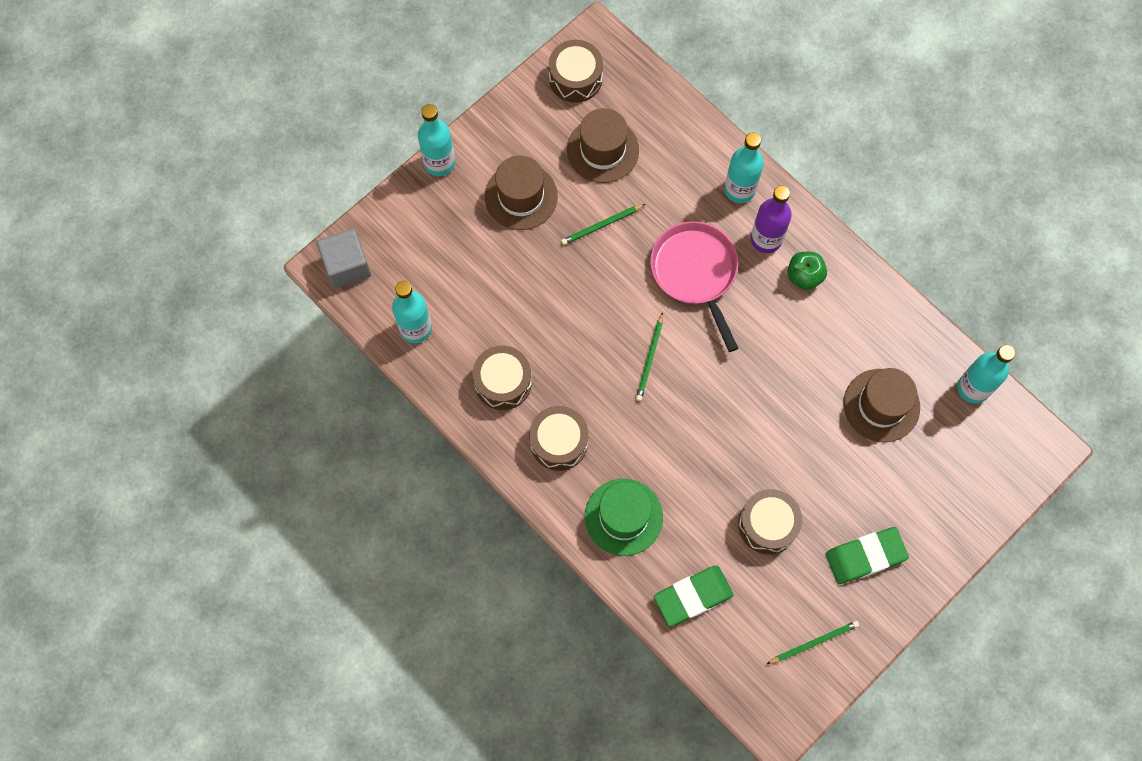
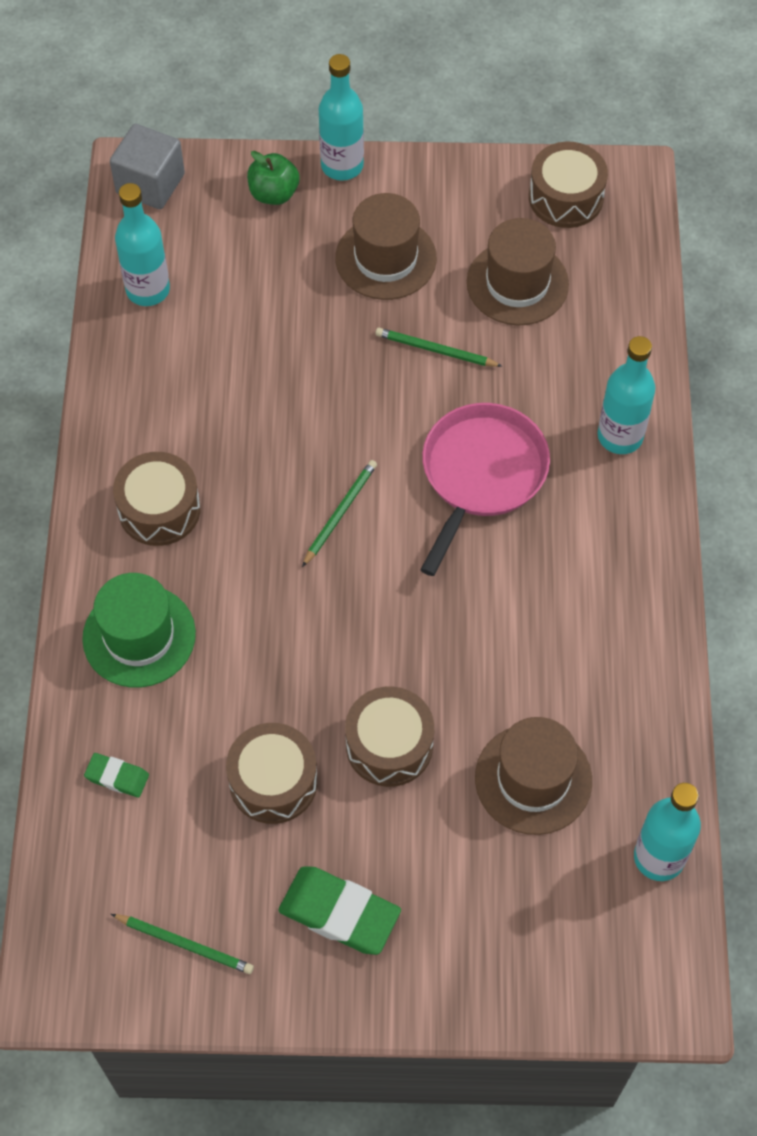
camera: 45 degrees right, 10 degrees down
(503, 382) = (171, 408): brown drum -> brown drum (389, 745)
(650, 358) = (339, 513): green pencil -> green pencil turned 150 degrees clockwise
(693, 596) = (117, 777): green eraser -> green eraser, size x0.54
(766, 239) = (594, 507): purple bottle -> none
(804, 276) = (594, 577): green apple -> green apple (274, 194)

